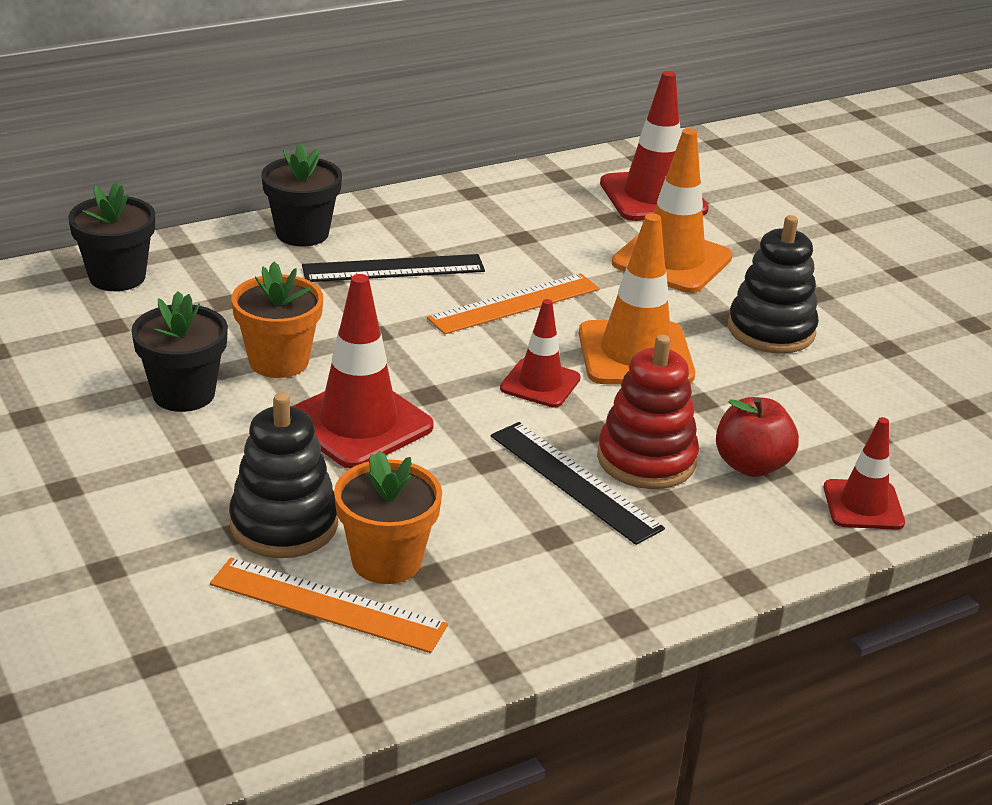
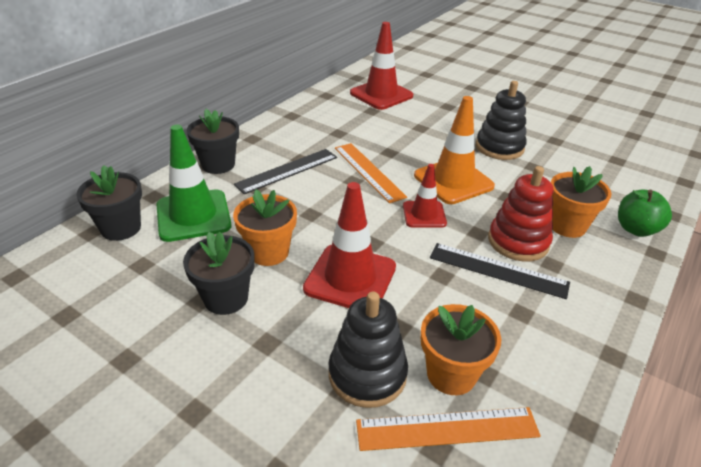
camera: 25 degrees left, 5 degrees up
(217, 289) = (193, 215): none -> green traffic cone
(515, 304) = (369, 171): orange ruler -> orange ruler turned 60 degrees counterclockwise
(672, 260) = (421, 124): orange traffic cone -> none
(751, 465) = (567, 225): red apple -> orange flower pot
(863, 505) = (636, 229): red traffic cone -> green apple

